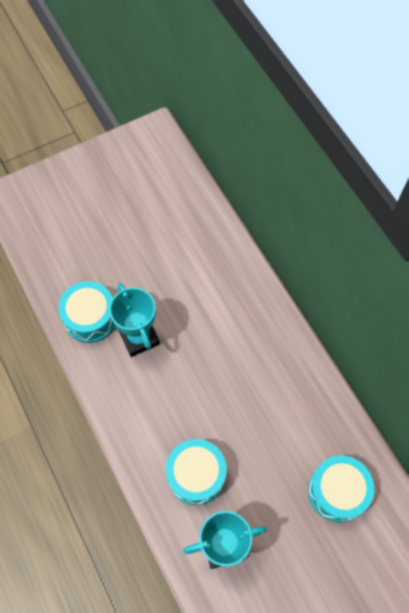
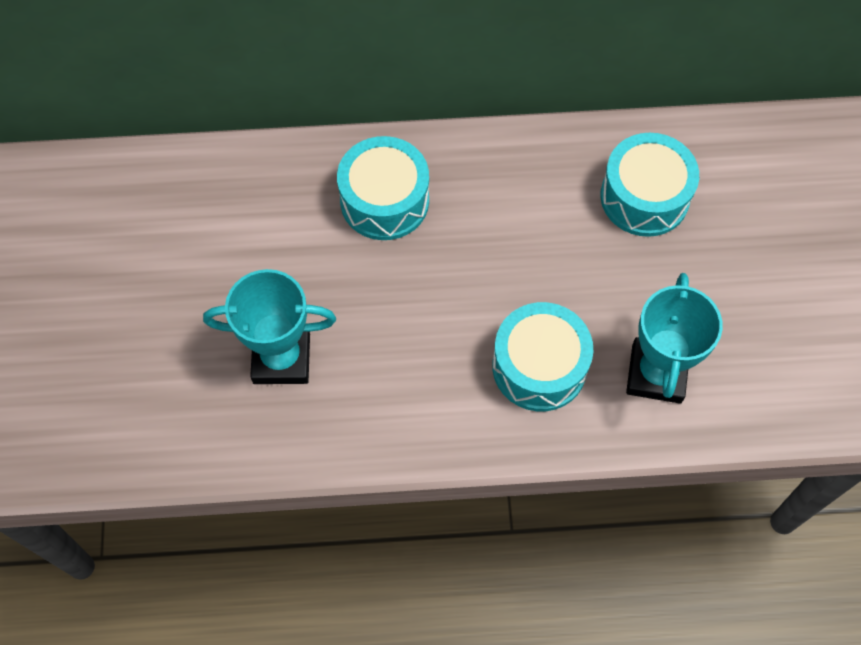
camera: 65 degrees left, 0 degrees up
(90, 317) = (206, 418): turquoise drum -> turquoise drum (384, 200)

